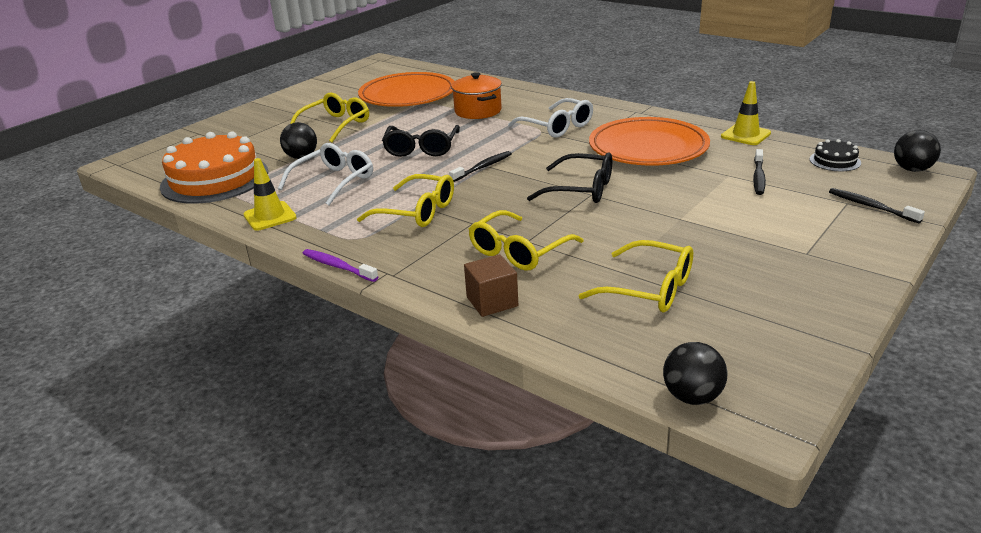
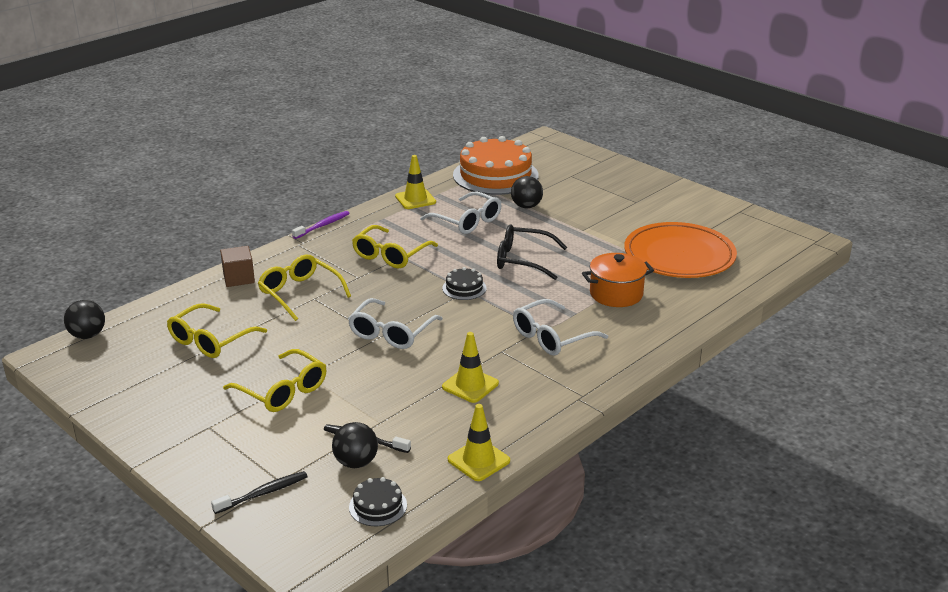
camera: 95 degrees right, 0 degrees up
(336, 125) = (600, 219): yellow glasses -> yellow glasses (283, 391)
(483, 167) = (464, 288): black toothbrush -> black cake
(581, 189) = (391, 333): black glasses -> white glasses
(648, 148) = (470, 385): orange plate -> yellow traffic cone
(912, 169) = (327, 558): black ball -> black ball (356, 462)

